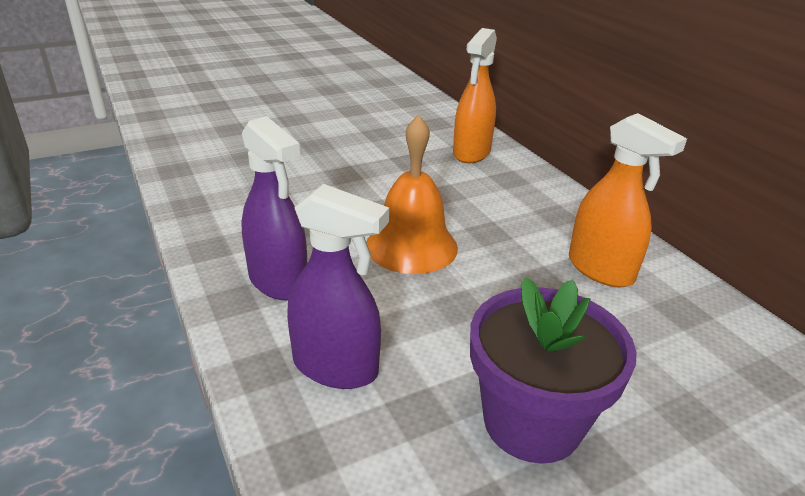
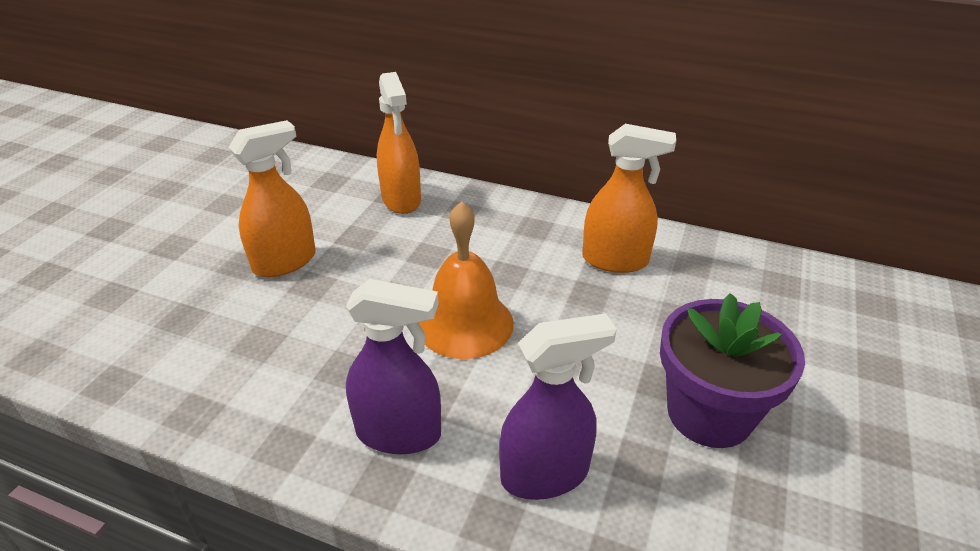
camera: 40 degrees left, 5 degrees up
(344, 154) = (285, 262): none -> orange spray bottle

